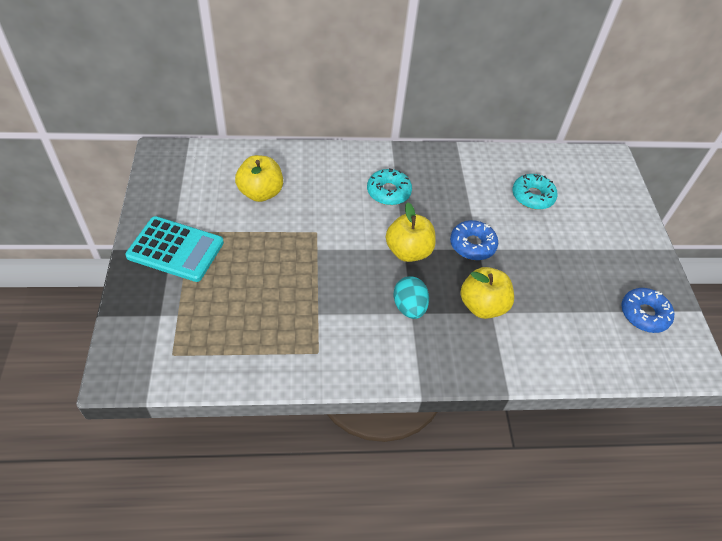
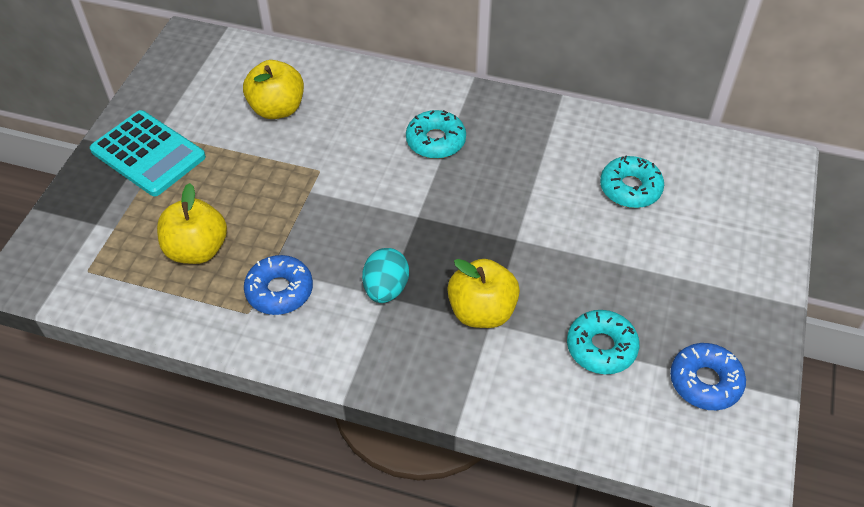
camera: 25 degrees right, 0 degrees up
(408, 251) = (421, 220): yellow apple -> yellow apple (197, 249)
(472, 245) = (510, 232): blue donut -> blue donut (279, 291)
(571, 309) = (601, 347): none -> turquoise donut

